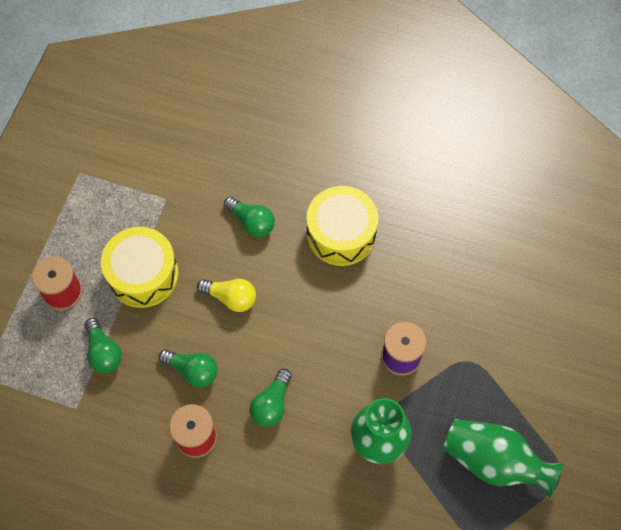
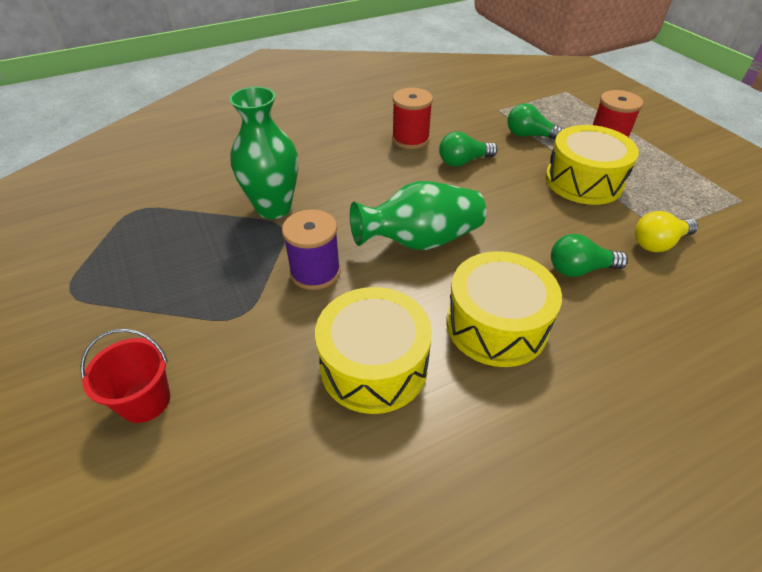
camera: 135 degrees right, 20 degrees down
(231, 298) = (506, 211): yellow light bulb -> yellow light bulb (658, 243)
(272, 404) = (384, 180): green light bulb -> none
(426, 267) = (374, 365): none -> yellow drum
(494, 462) = (152, 259): green vase -> green vase (420, 241)
(552, 344) = (145, 401): none -> red bucket

